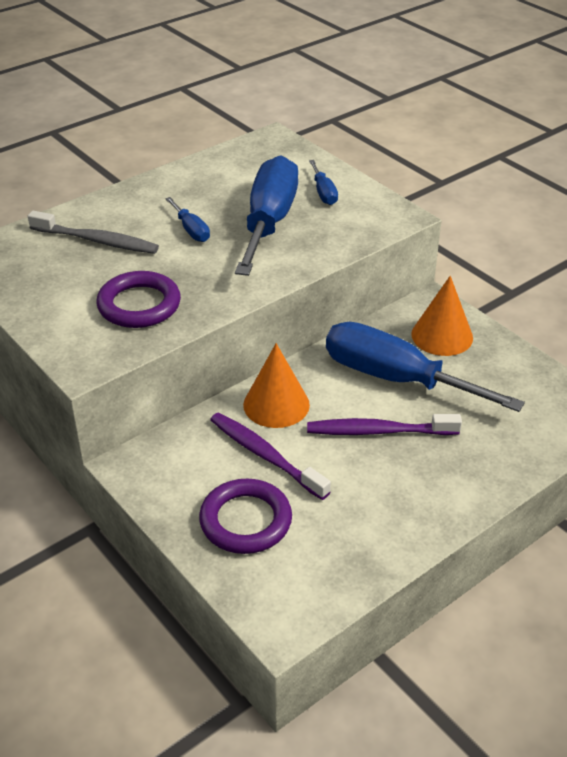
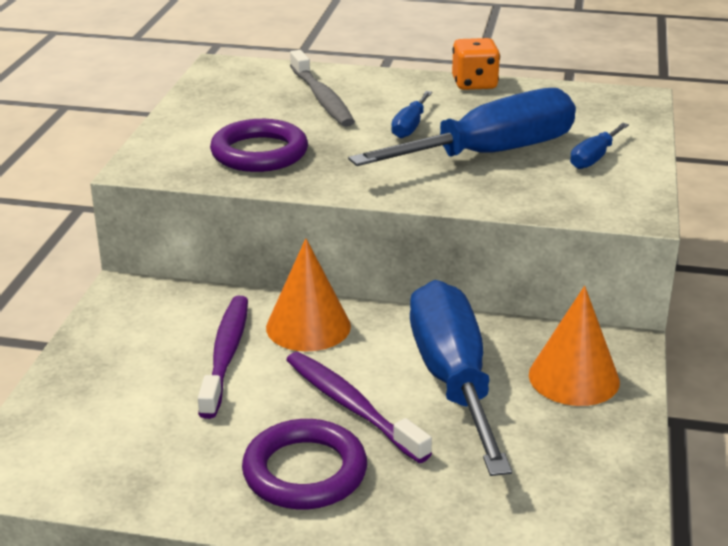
camera: 50 degrees right, 10 degrees down
(169, 177) = (474, 84): none -> orange dice
(245, 521) = (121, 386): purple ring -> purple ring (305, 471)

